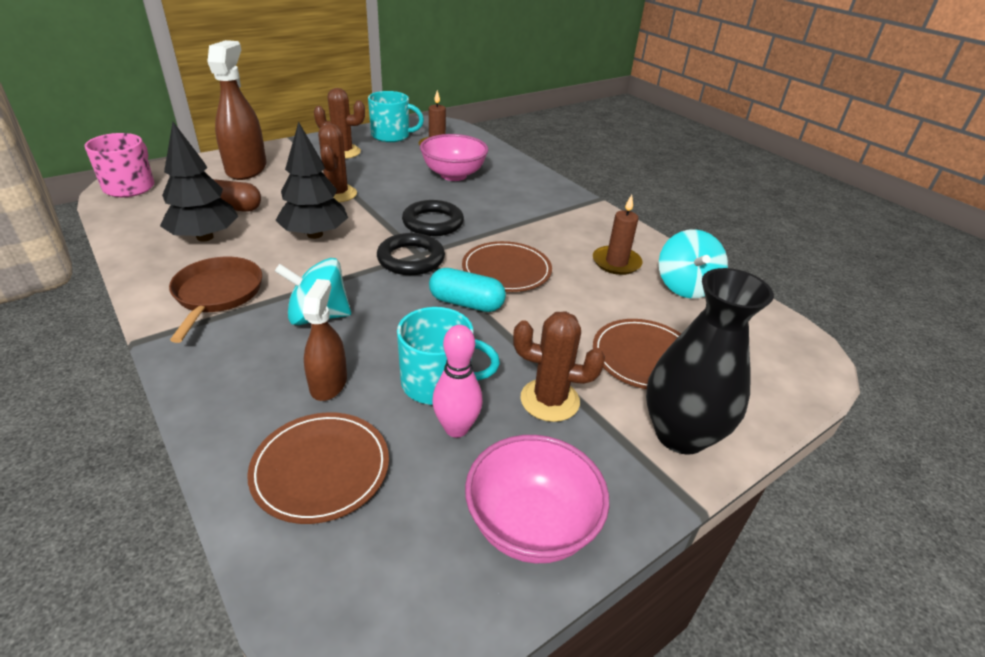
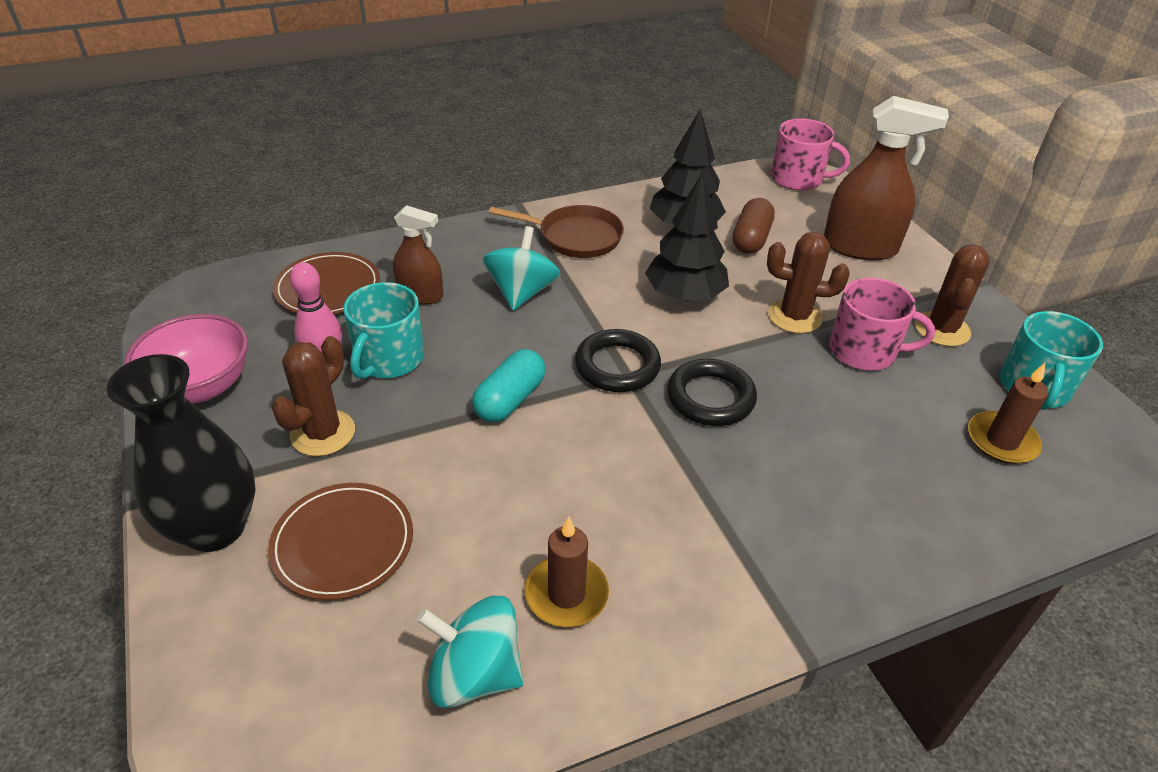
camera: 105 degrees right, 5 degrees up
(370, 174) = (864, 351): none -> pink mug
(453, 175) = (880, 445): pink bowl -> none
(506, 270) = (573, 451): brown plate -> none

